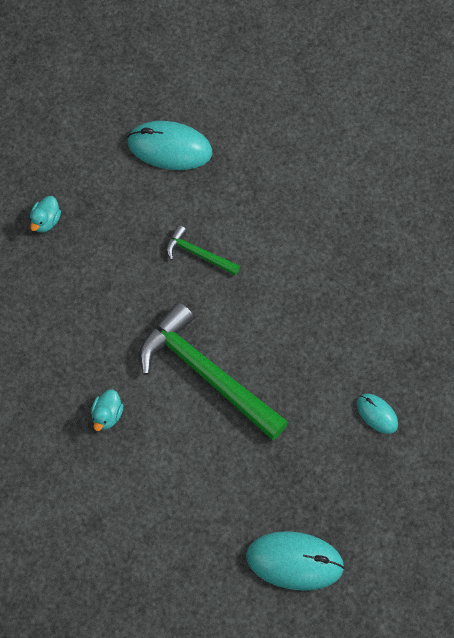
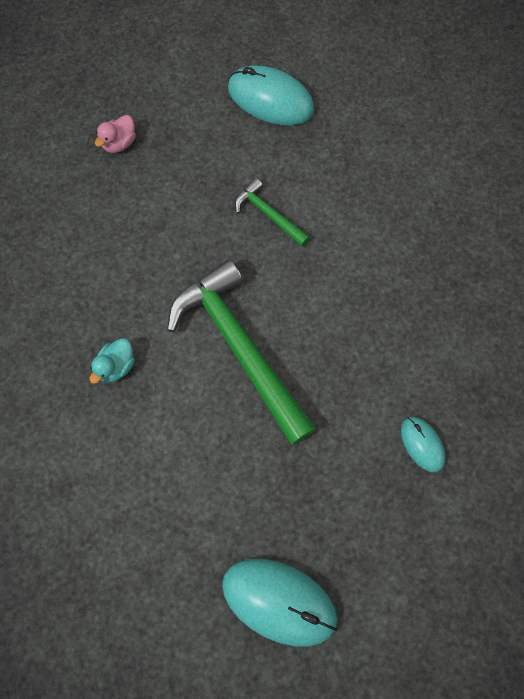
camera: 15 degrees right, 5 degrees up
(46, 221) = (120, 144): turquoise duck -> pink duck

